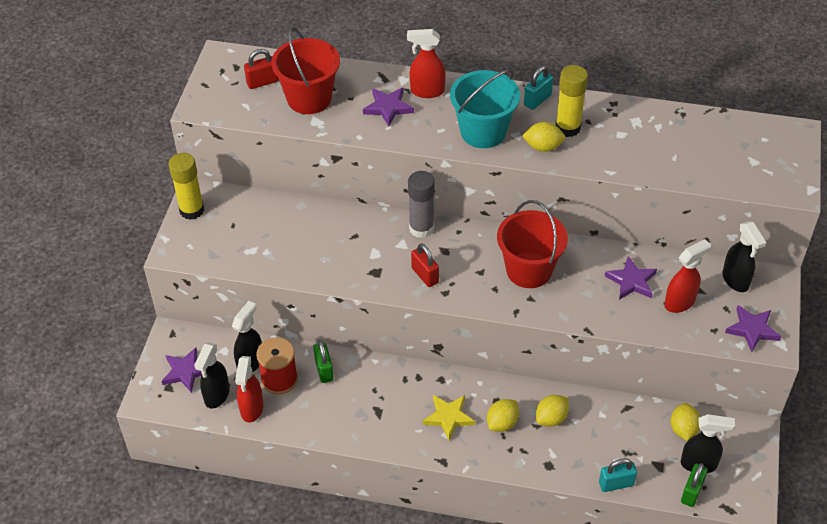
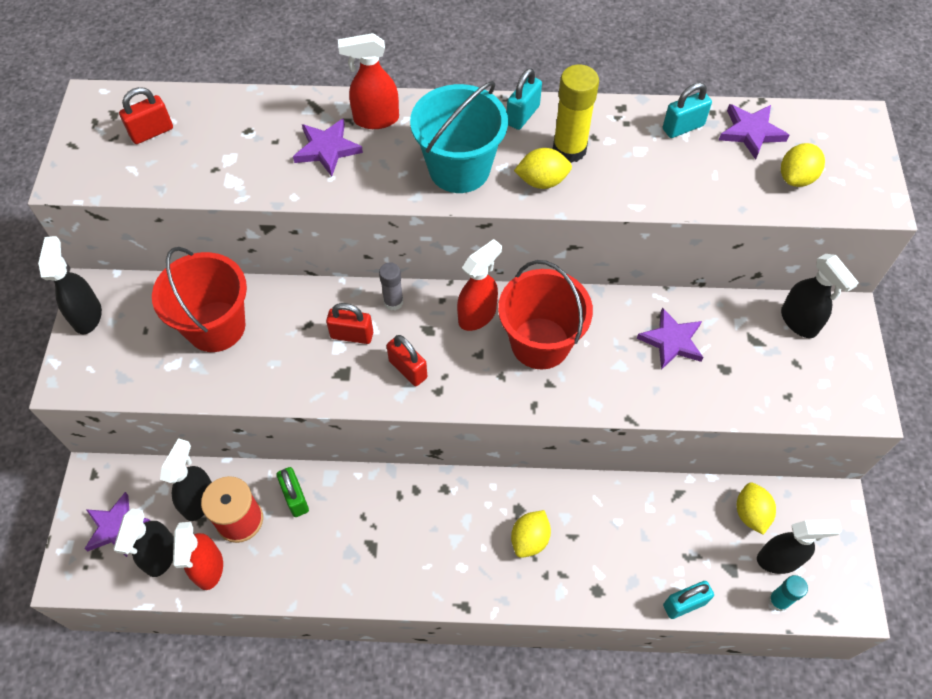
camera: 10 degrees left, 10 degrees up
(192, 210) = (87, 316): yellow glue stick -> black spray bottle
(309, 98) = (218, 148): red bucket -> red bucket (216, 326)
(386, 247) = (352, 335): none -> red padlock
(421, 228) = (393, 302): grey glue stick -> grey glue stick, size x0.61
(448, 417) = (462, 541): yellow star -> none
(551, 418) = (589, 523): yellow lemon -> yellow lemon (796, 178)
(657, 122) = (683, 127): none -> turquoise padlock
(680, 302) = (737, 362): red spray bottle -> red spray bottle (477, 315)
(692, 492) = (778, 601): green padlock -> turquoise glue stick
(752, 329) = (834, 389): purple star -> purple star (751, 132)

